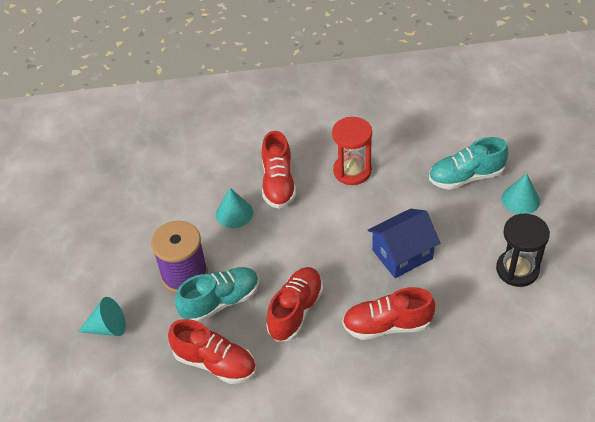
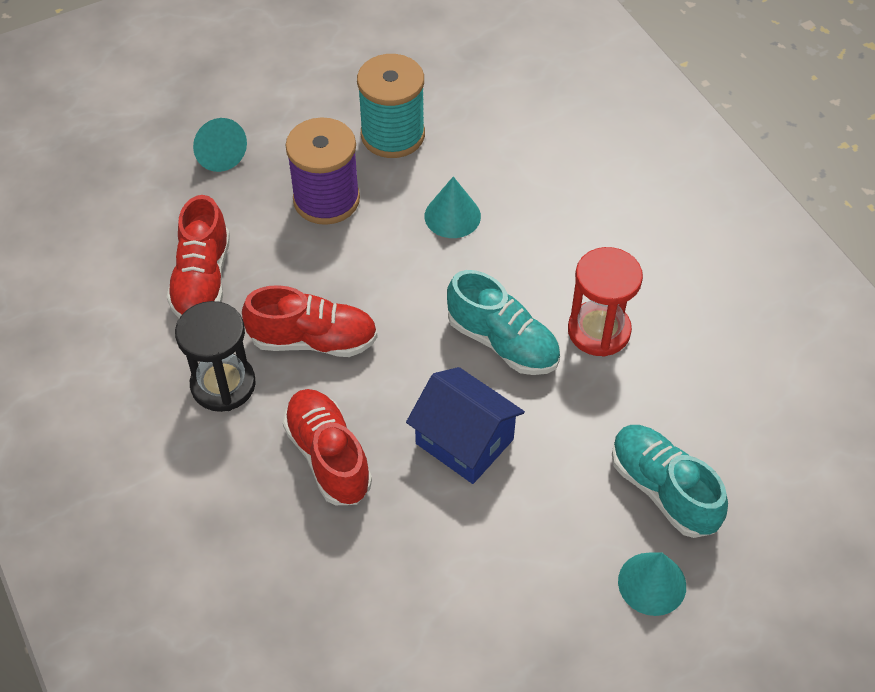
camera: 65 degrees right, 5 degrees up
(150, 225) = (392, 135): none -> turquoise spool
(220, 302) = (298, 252): turquoise shoe -> turquoise shoe (503, 342)
(278, 183) = (530, 248): red shoe -> none
(517, 270) = (499, 609): black hourglass -> black hourglass (223, 384)

